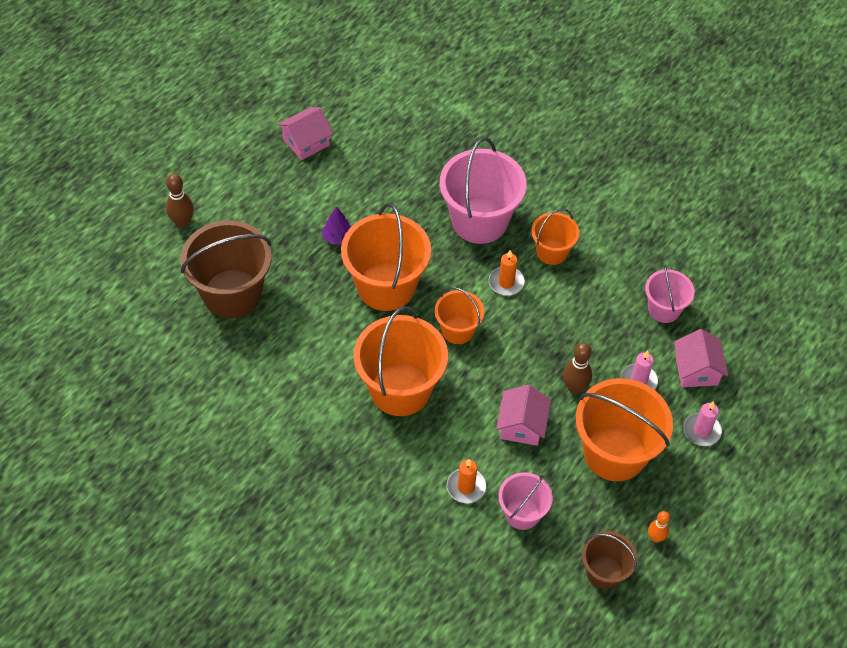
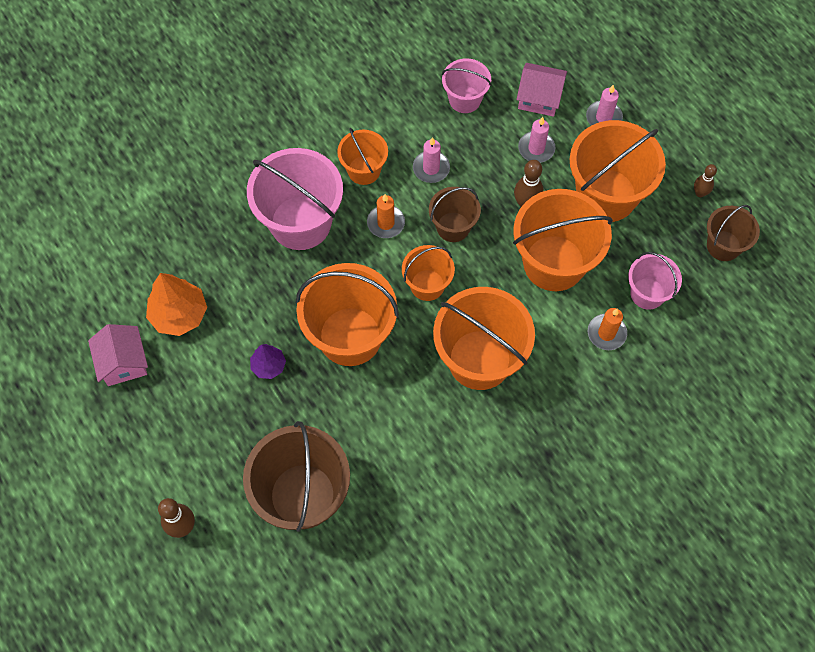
camera: 70 degrees left, 10 degrees up
(361, 164) = (179, 314): none -> orange tree
(521, 425) = (554, 263): pink house -> orange bucket
(524, 335) = (453, 227): none -> brown bucket
(577, 302) = (431, 168): none -> pink candle
(655, 537) = (700, 193): orange bowling pin -> brown bowling pin

